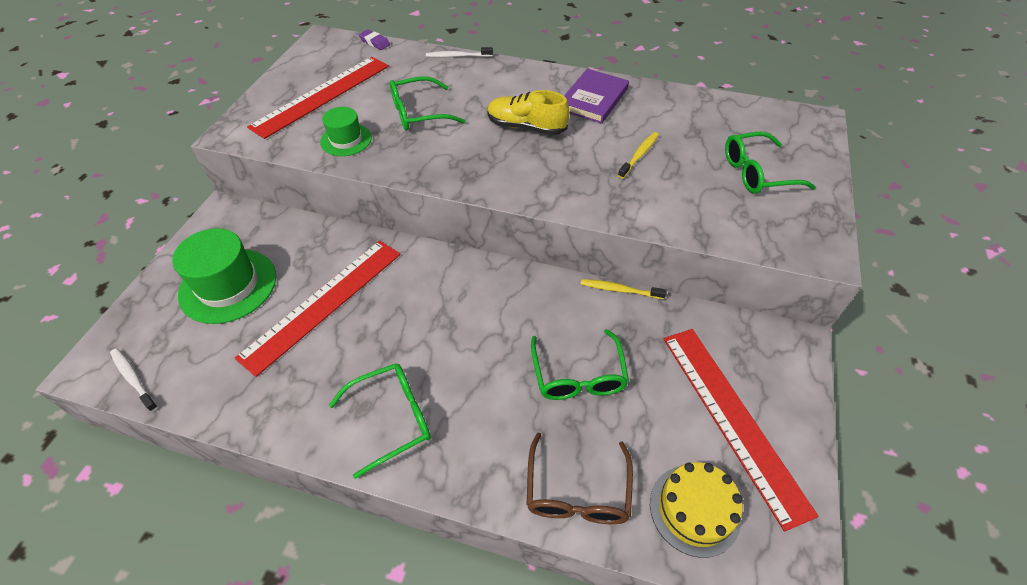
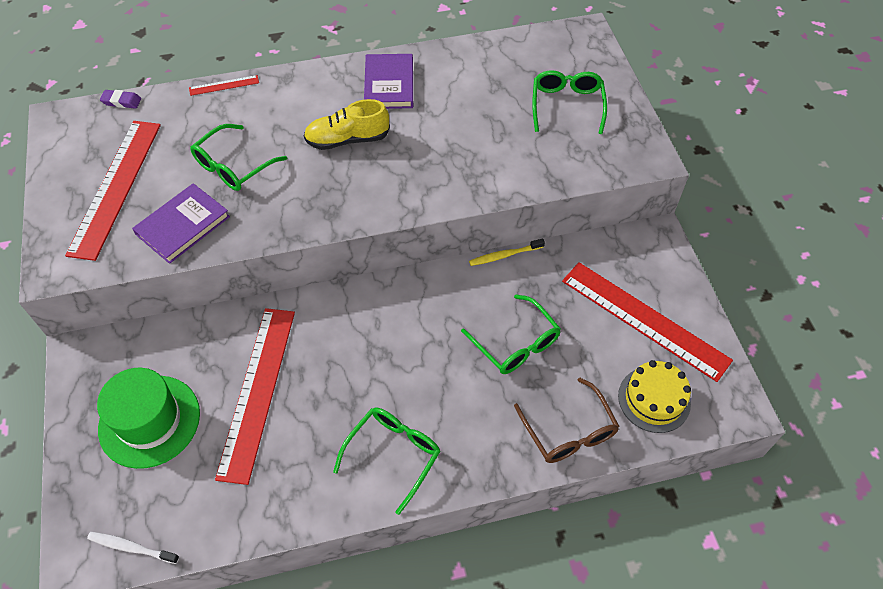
camera: 30 degrees left, 5 degrees up
(346, 140) = (183, 225): green hat -> purple book
(457, 56) = (224, 85): white toothbrush -> red ruler
(639, 155) = (464, 127): yellow toothbrush -> none
(757, 173) = (567, 105): green glasses -> green glasses turned 135 degrees clockwise

